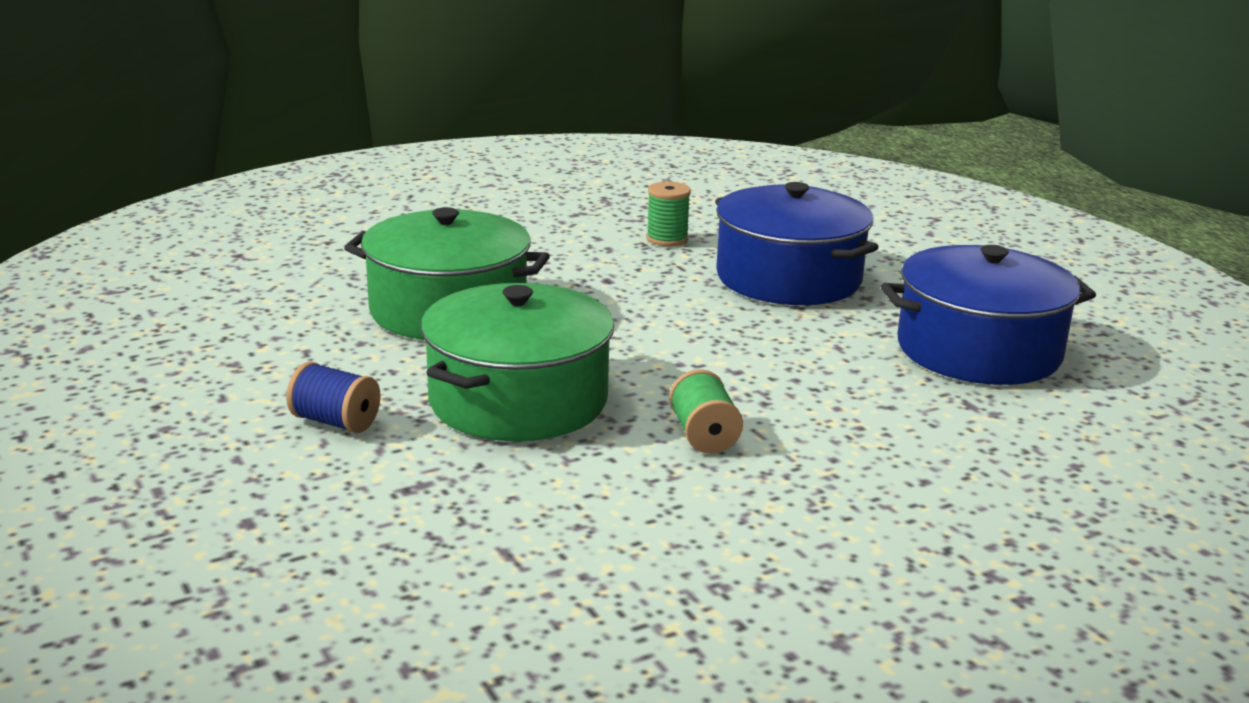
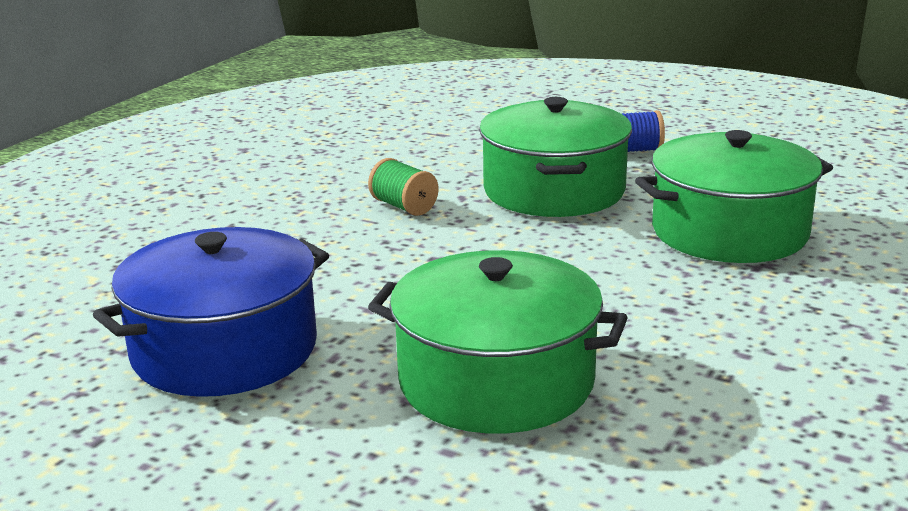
camera: 150 degrees right, 0 degrees up
(667, 239) = (709, 394): green spool -> none
(788, 278) = (496, 381): blue pot -> green pot

